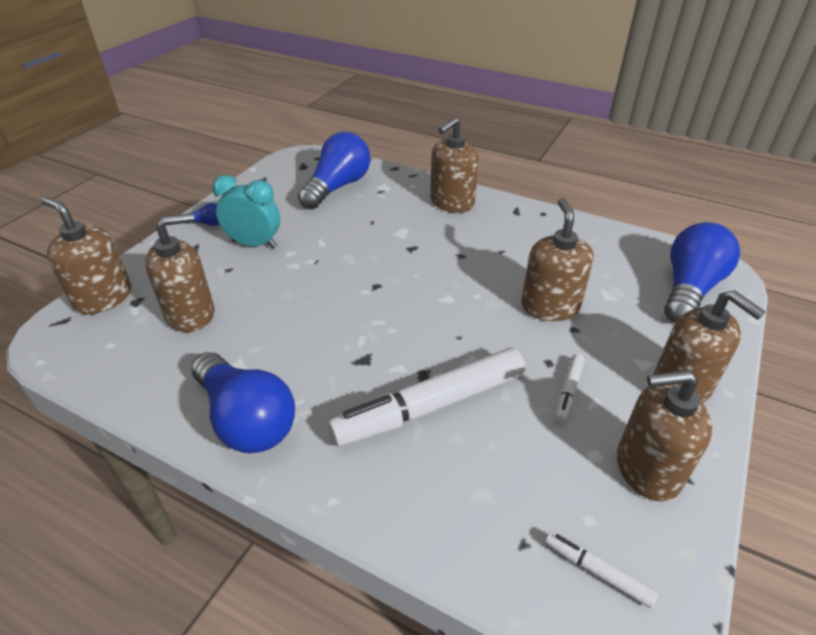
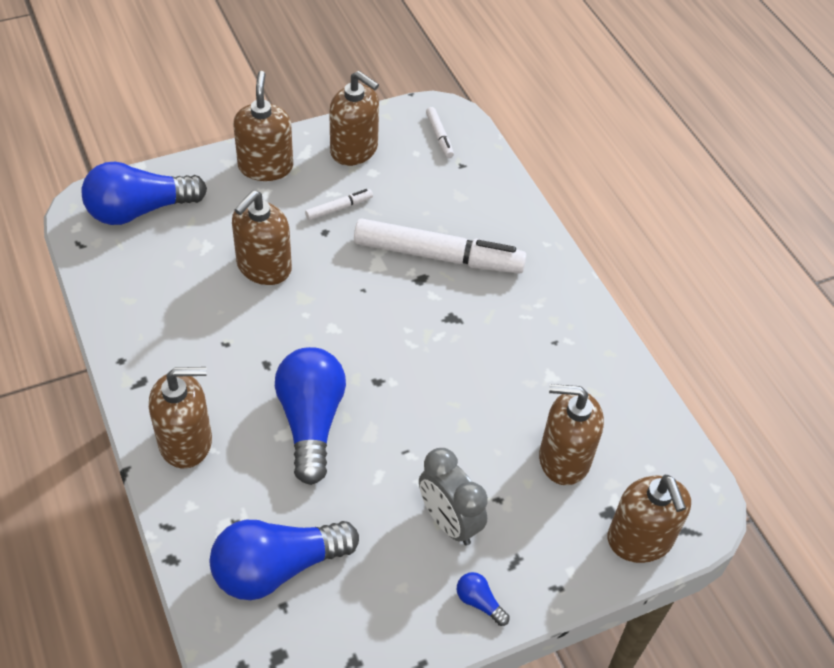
camera: 145 degrees left, 10 degrees up
(246, 419) = (569, 325): blue light bulb -> blue light bulb (311, 422)
(254, 244) = (449, 522): turquoise clock -> grey clock

